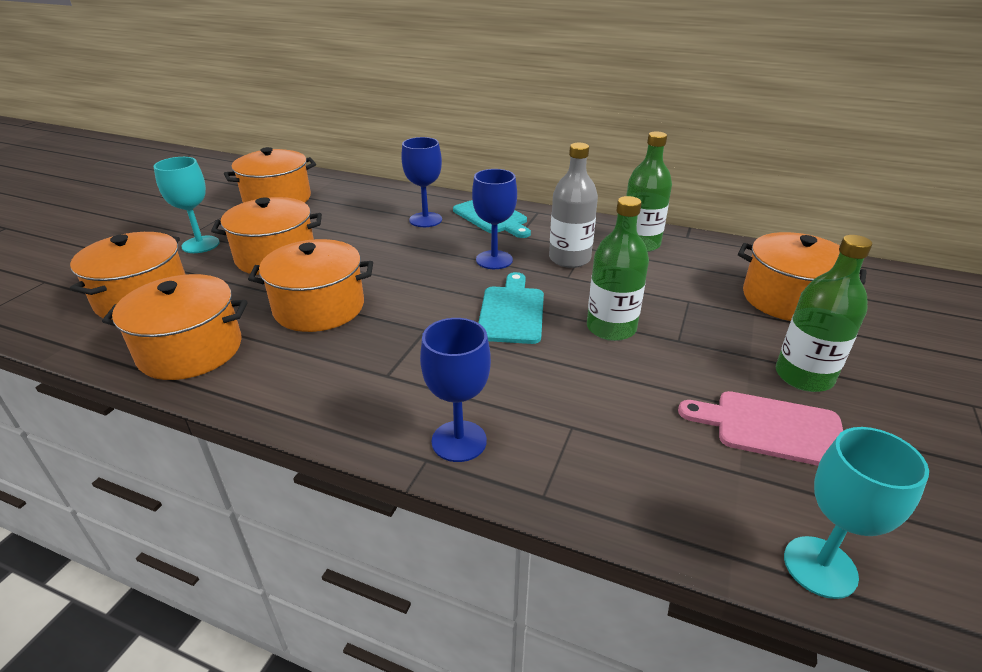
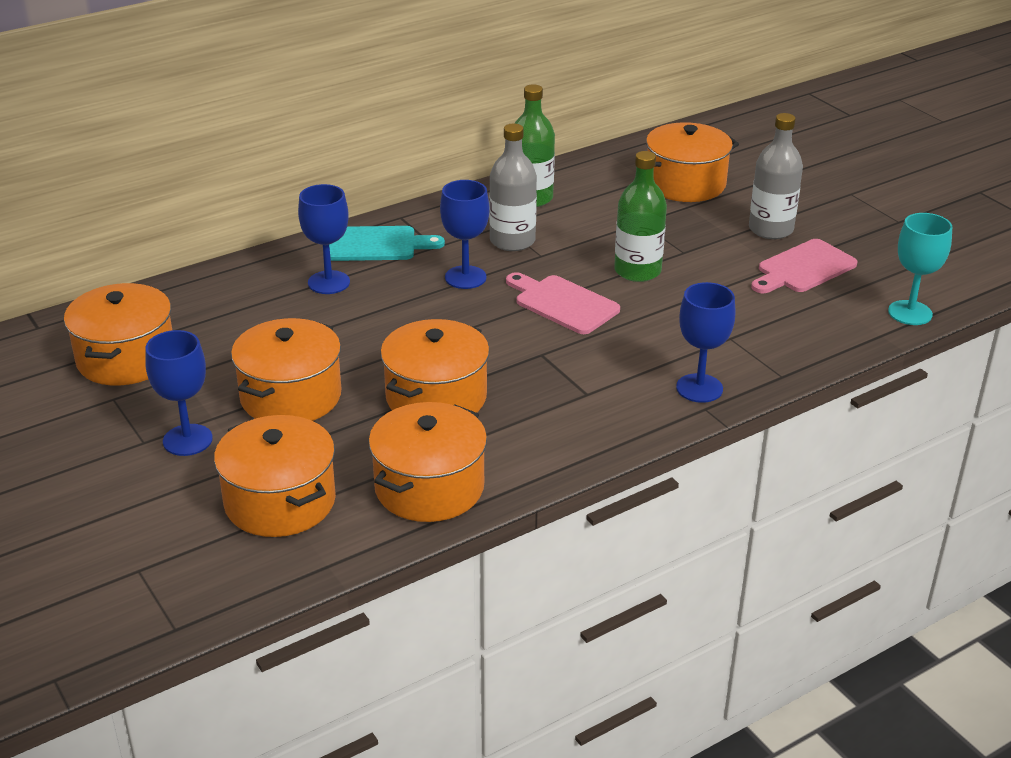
camera: 55 degrees left, 0 degrees up
(200, 244) = (187, 440): turquoise goblet -> blue goblet
(511, 312) = (563, 303): turquoise cutting board -> pink cutting board
(803, 376) = (770, 229): green bottle -> grey bottle

